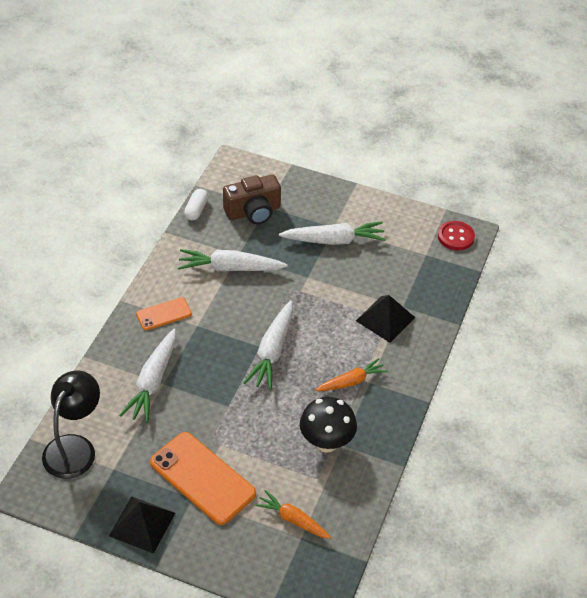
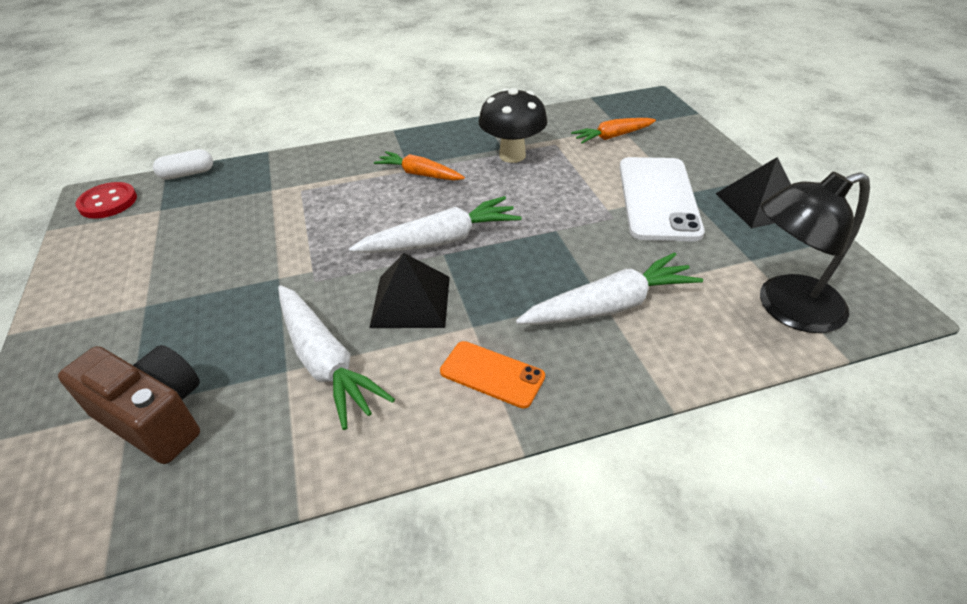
camera: 125 degrees left, 5 degrees down
(196, 210) = (195, 508): white capsule -> white capsule (187, 174)
(202, 478) = (658, 198): orange phone -> white phone
(293, 519) = (612, 136): orange carrot -> orange carrot turned 75 degrees clockwise
(334, 240) = (178, 290): white carrot -> none
(385, 319) = (303, 191): black pyramid -> black pyramid (411, 301)

